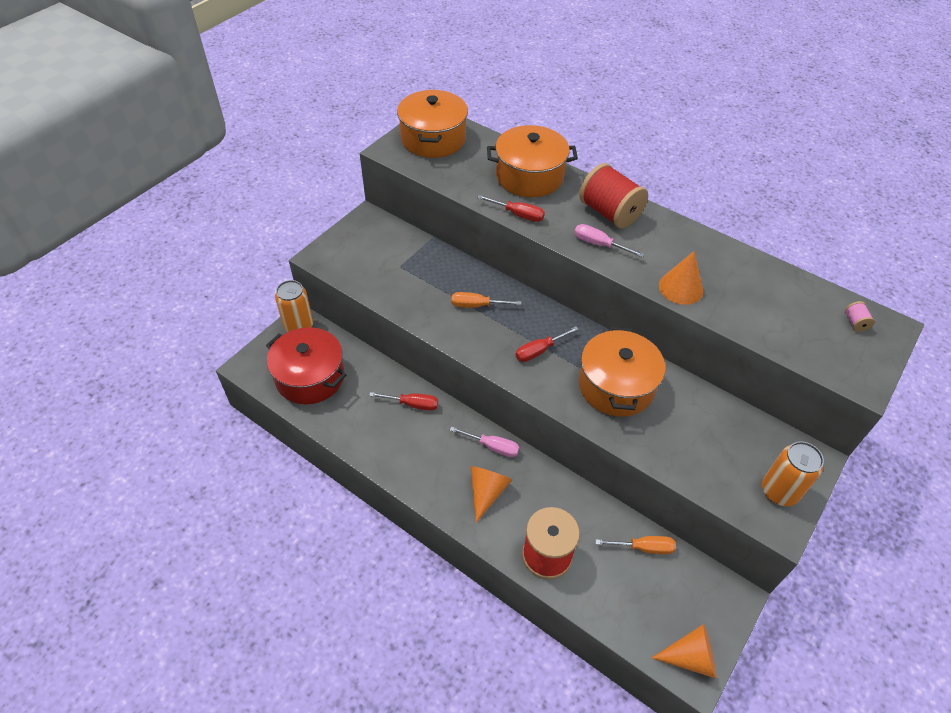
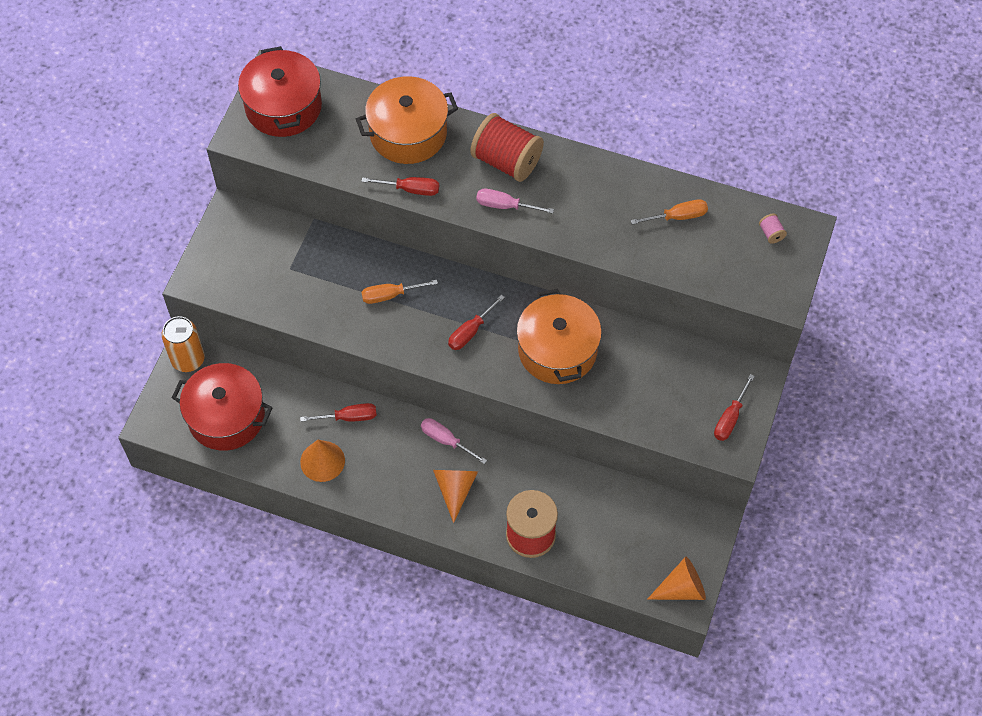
camera: 15 degrees left, 10 degrees up
(433, 139) = (283, 107): orange pot -> red pot
(492, 447) = (446, 440): pink screwdriver -> pink screwdriver turned 150 degrees counterclockwise
(643, 548) = (620, 501): orange screwdriver -> orange screwdriver (677, 217)
(681, 288) = (598, 238): orange cone -> orange cone (322, 461)
(779, 491) = (730, 418): orange can -> red screwdriver

